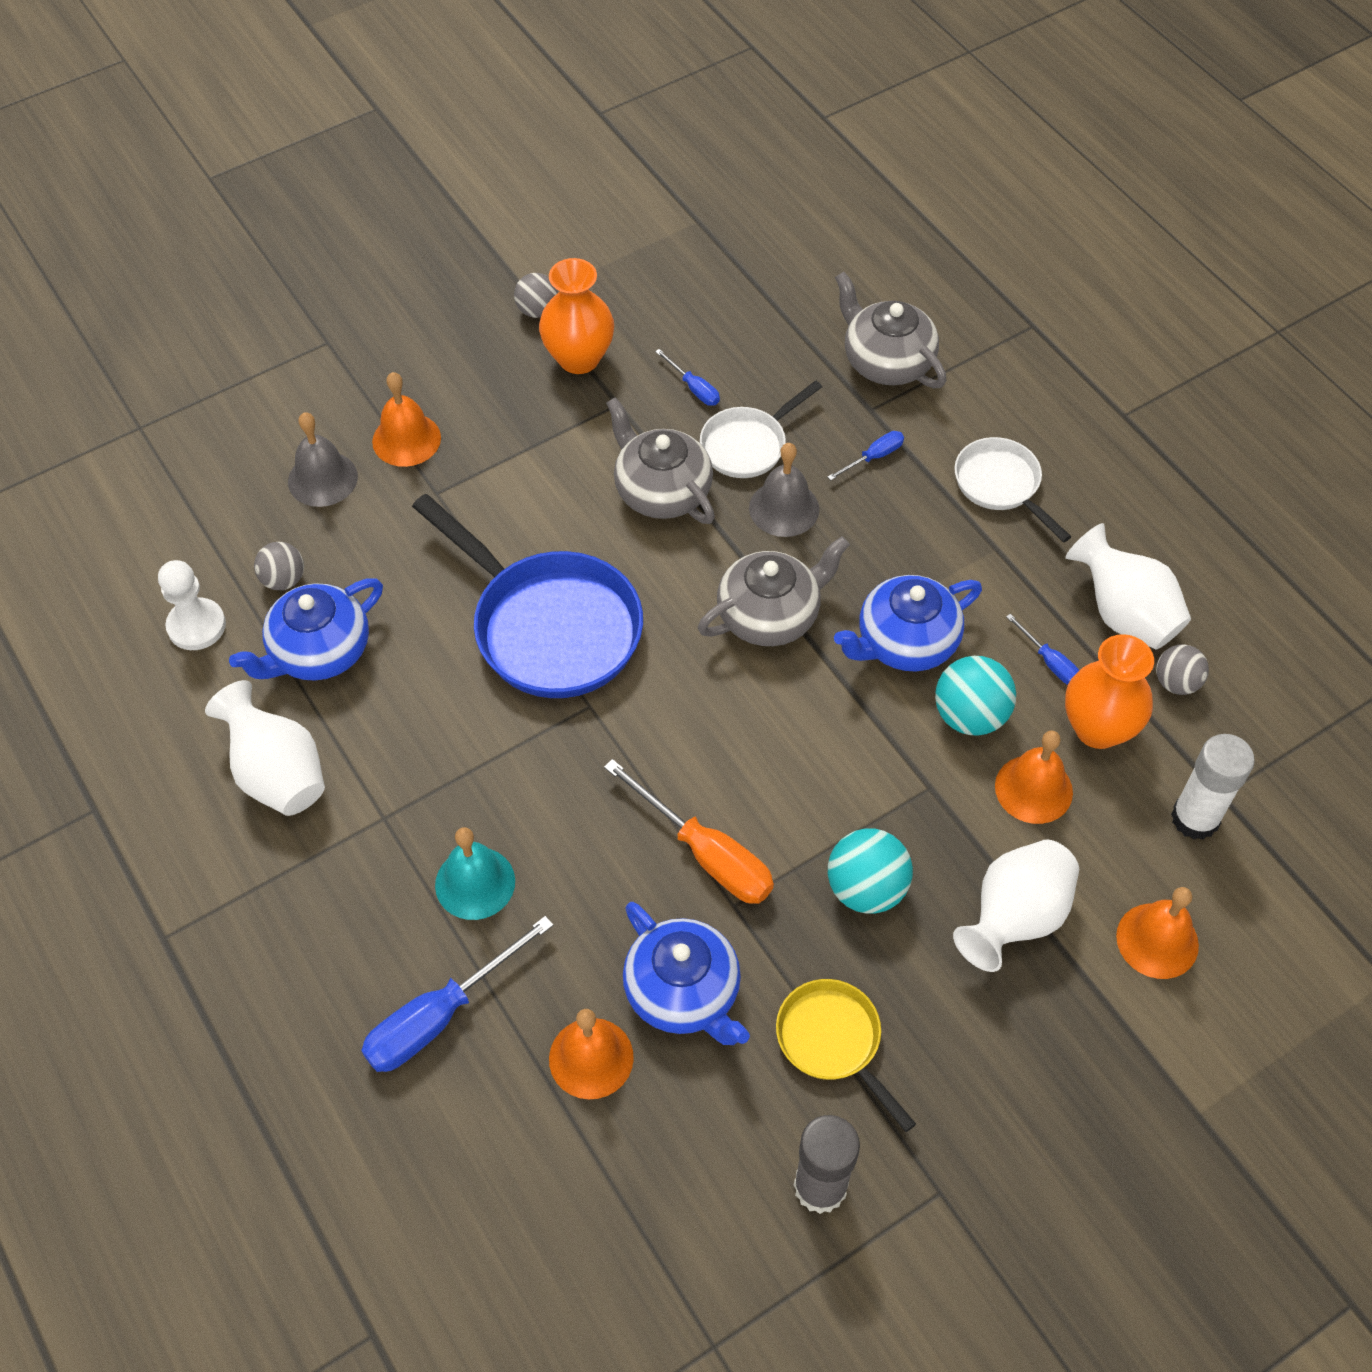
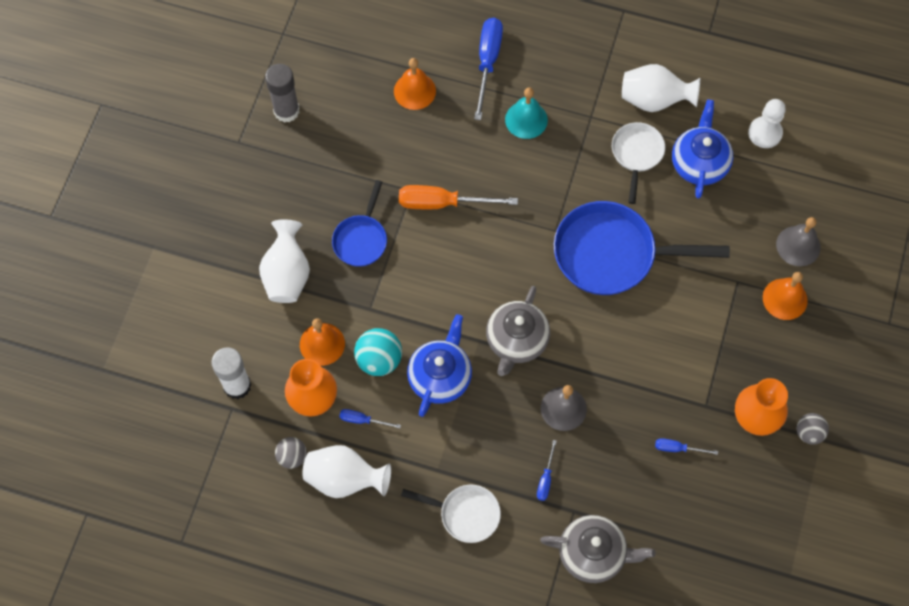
camera: 140 degrees right, 10 degrees up
(283, 580) = (754, 183): grey ball -> none
(661, 491) = (632, 370): grey teapot -> none
(684, 993) = (400, 141): blue teapot -> none
(748, 445) = (616, 434): white pan -> white pan (636, 154)
(833, 1042) = (324, 166): yellow pan -> none
(866, 889) = (361, 239): turquoise ball -> blue pan
(1157, 940) = (217, 311): orange bell -> none

